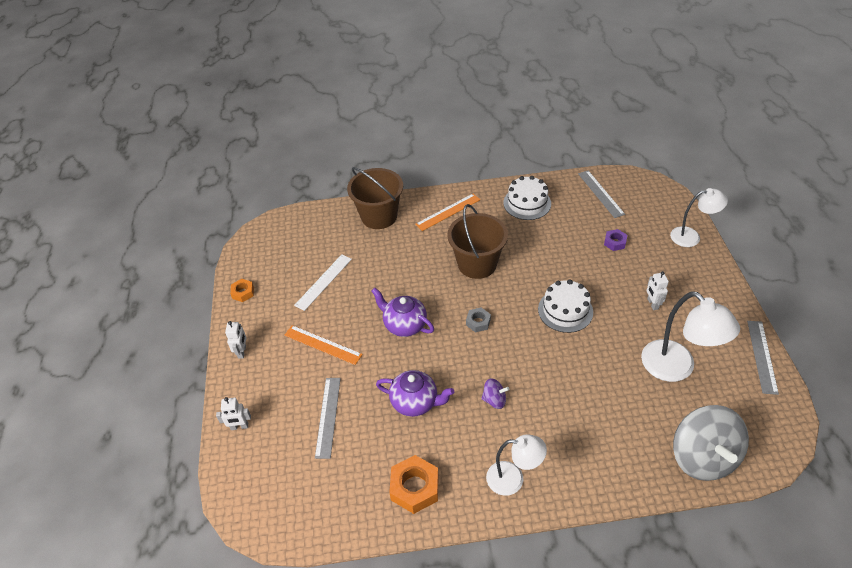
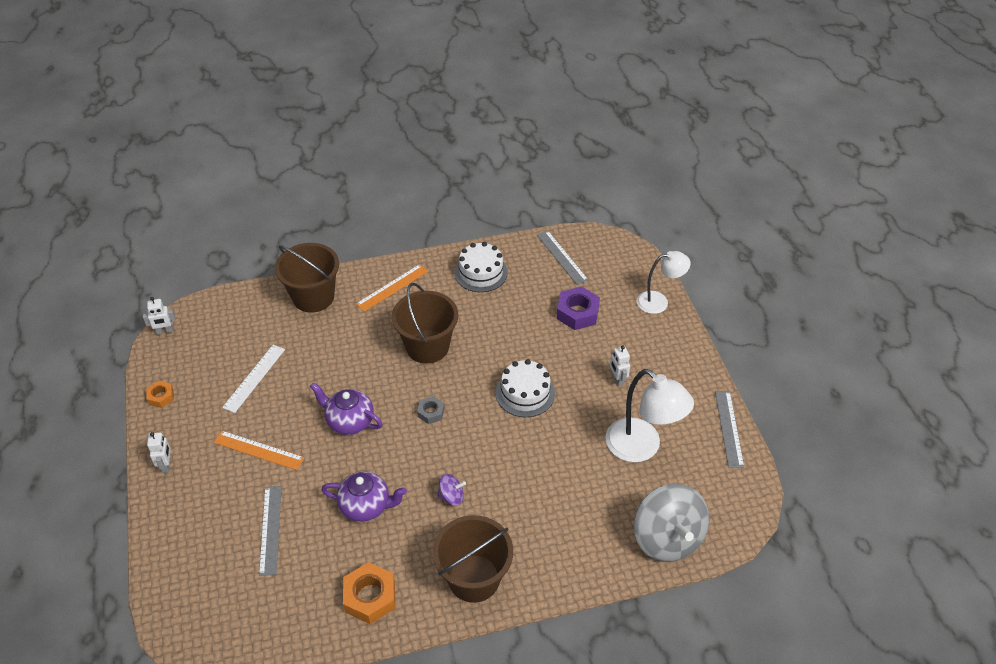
camera: 10 degrees left, 0 degrees up
(239, 426) = (171, 549): white robot -> white robot (165, 331)
(513, 479) = (474, 578): white lamp -> brown bucket
(615, 242) = (577, 313): purple nut -> purple nut, size x1.76

